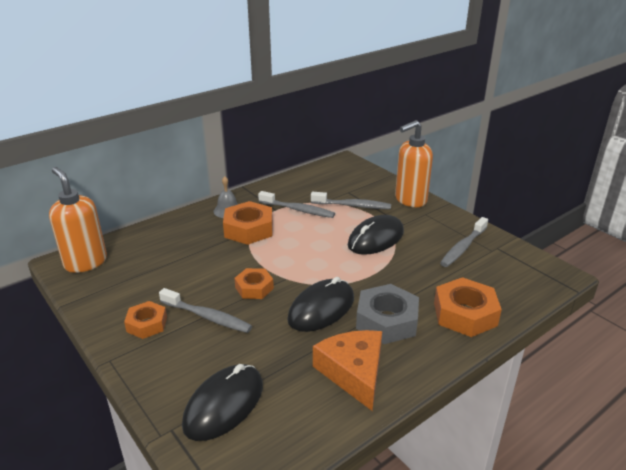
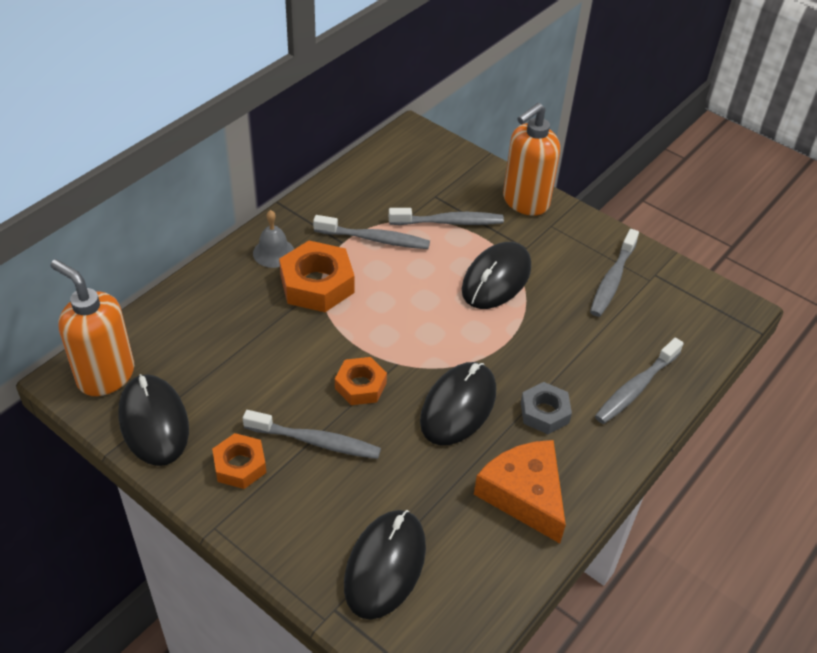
camera: 15 degrees left, 15 degrees up
(102, 291) = (154, 422): none -> black mouse
(387, 321) = (544, 412): grey nut -> grey nut, size x0.62
(465, 314) = (635, 388): orange nut -> grey toothbrush

